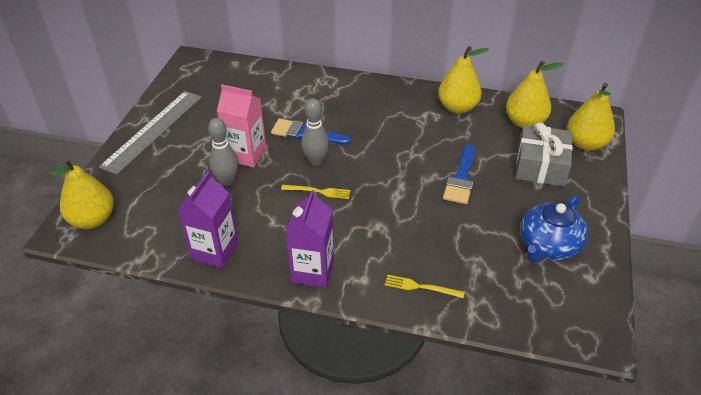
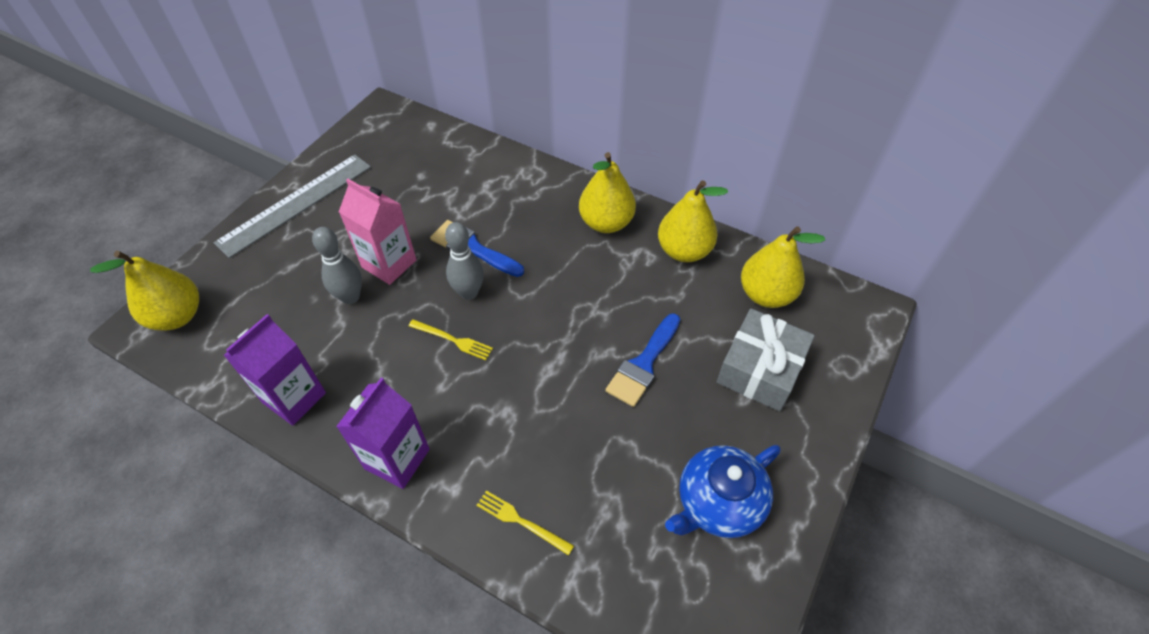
camera: 15 degrees right, 10 degrees up
(585, 144) = (838, 348): yellow pear -> yellow pear (606, 223)

